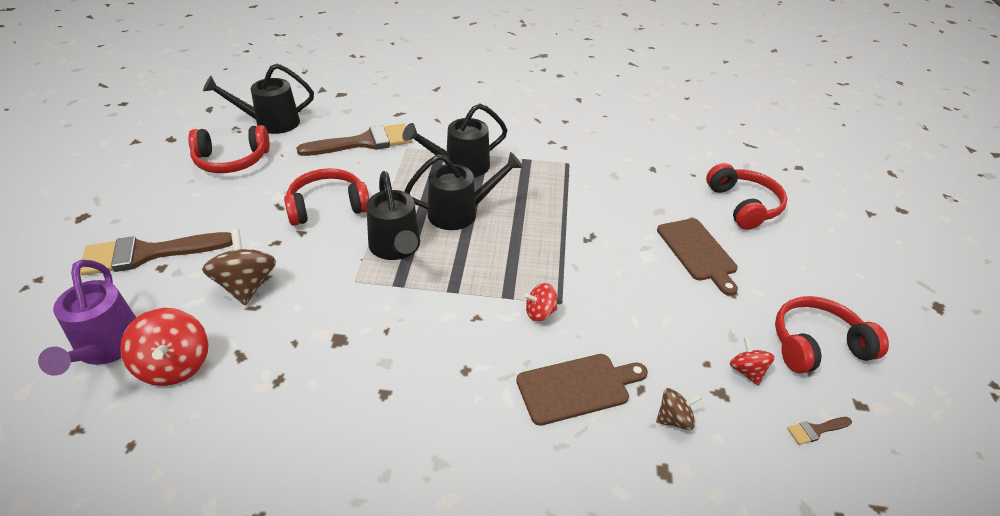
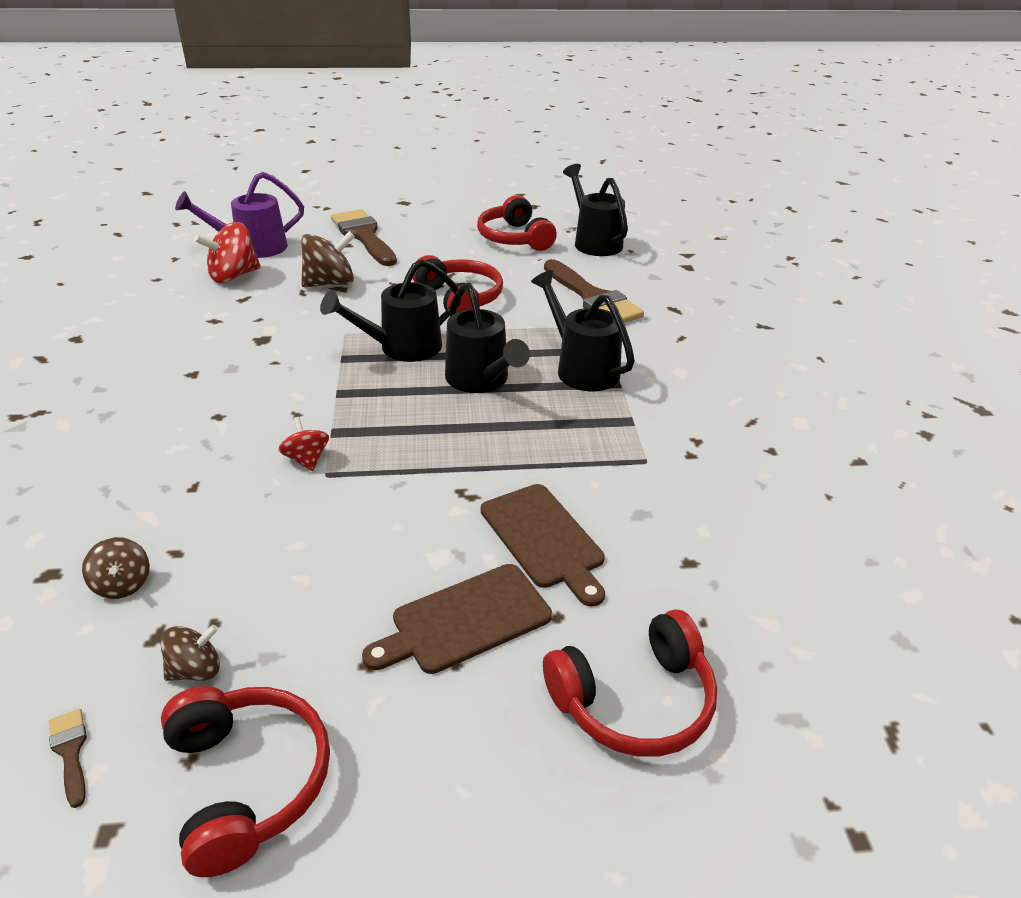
camera: 80 degrees right, 5 degrees down
(577, 388) = (184, 497): brown cutting board -> brown cutting board (544, 539)
(746, 371) = (196, 670): red spinning top -> brown spinning top

